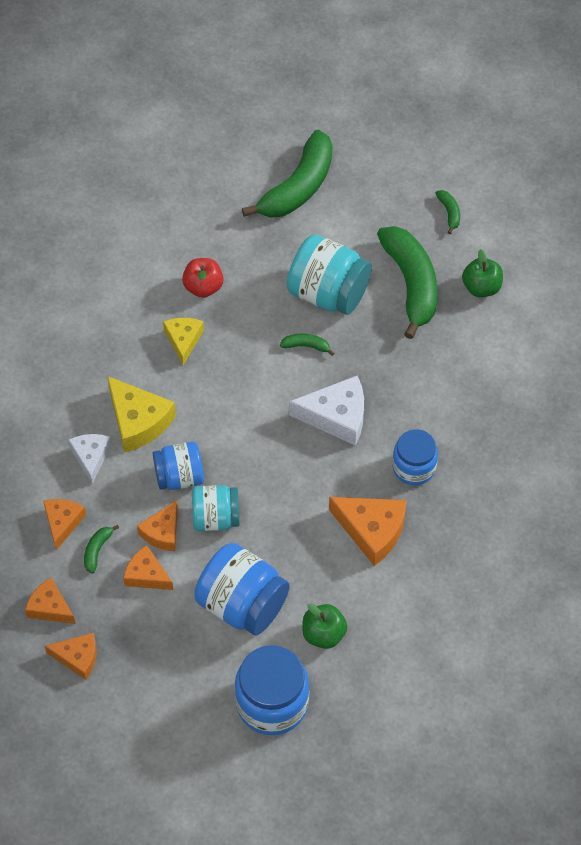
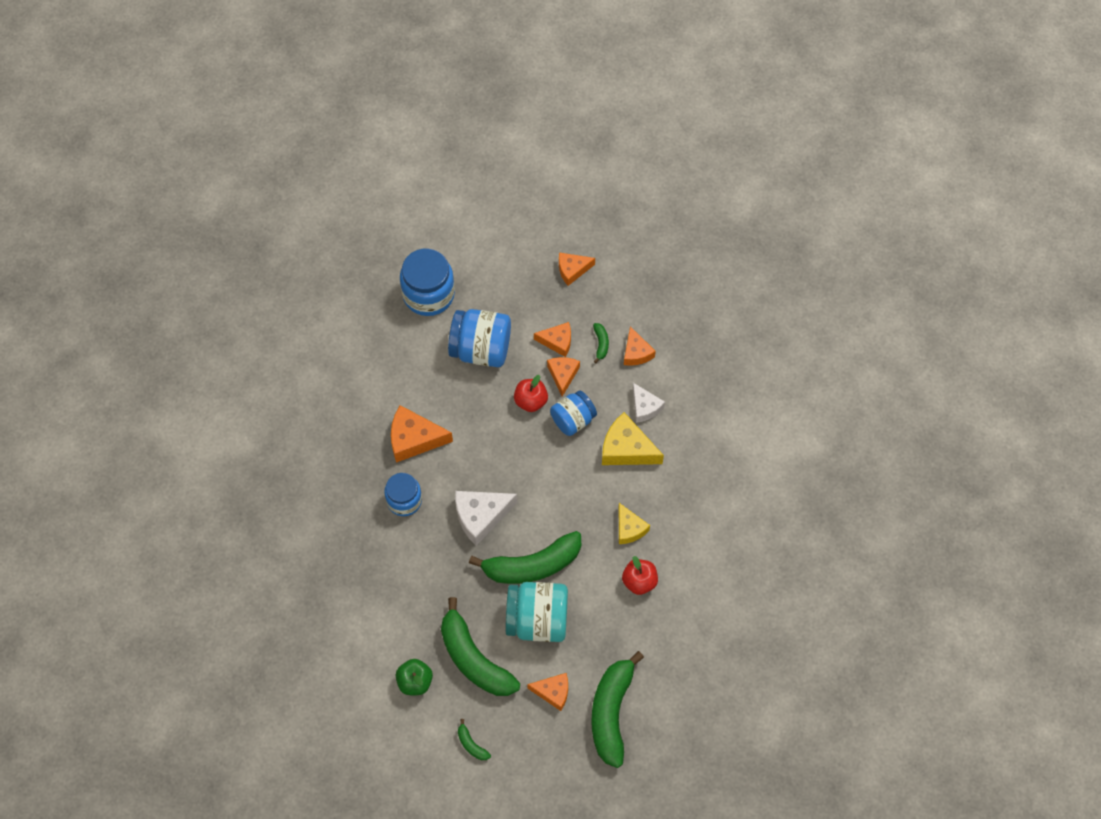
camera: 155 degrees right, 5 degrees up
(50, 607) = (610, 293): orange cheese -> orange cheese (553, 692)
(216, 518) = (531, 401): turquoise jar -> red apple
(306, 346) = (532, 565): green banana -> green banana, size x2.44
(323, 634) = (415, 352): green apple -> none

